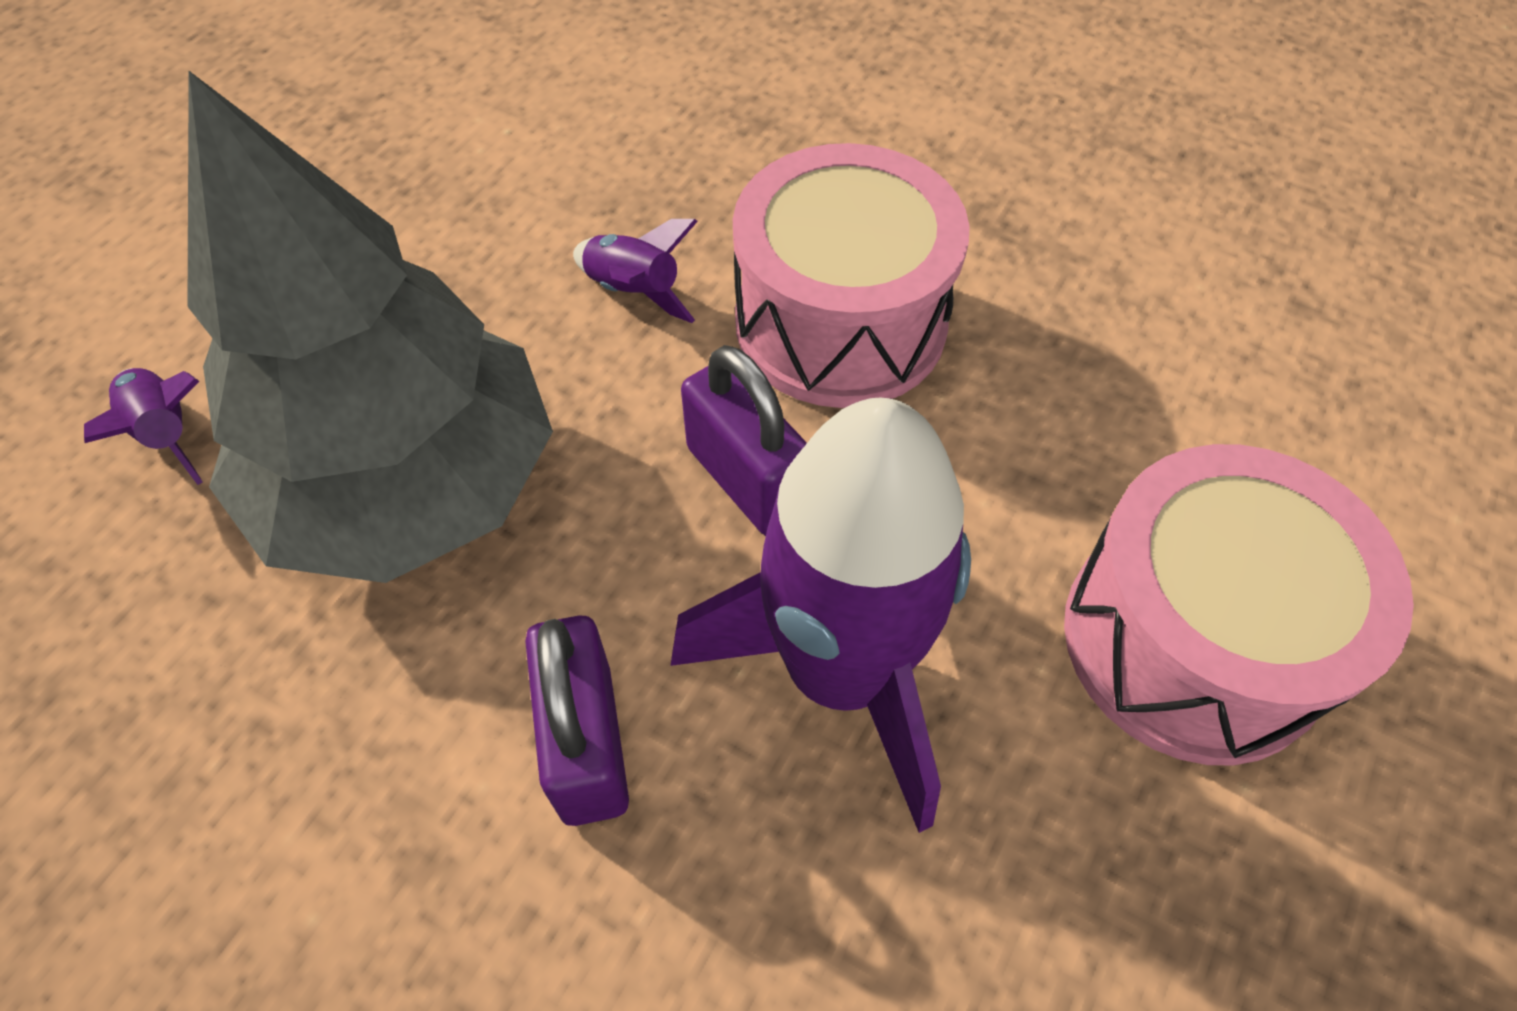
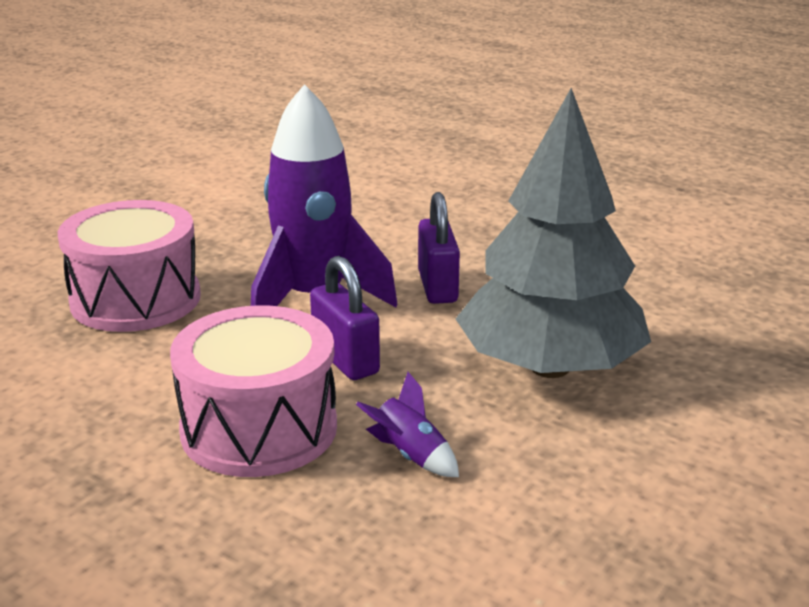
camera: 175 degrees left, 30 degrees down
(167, 433) = (718, 396): purple rocket -> none

